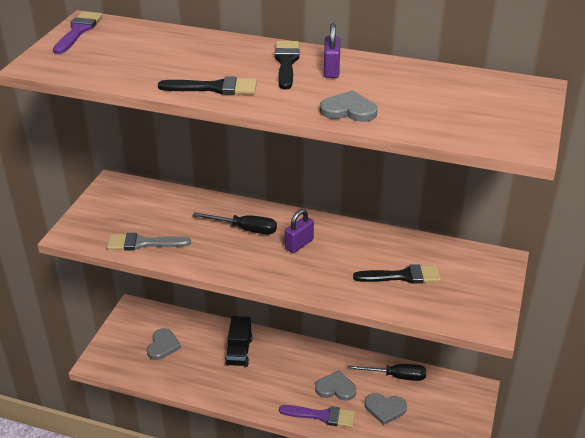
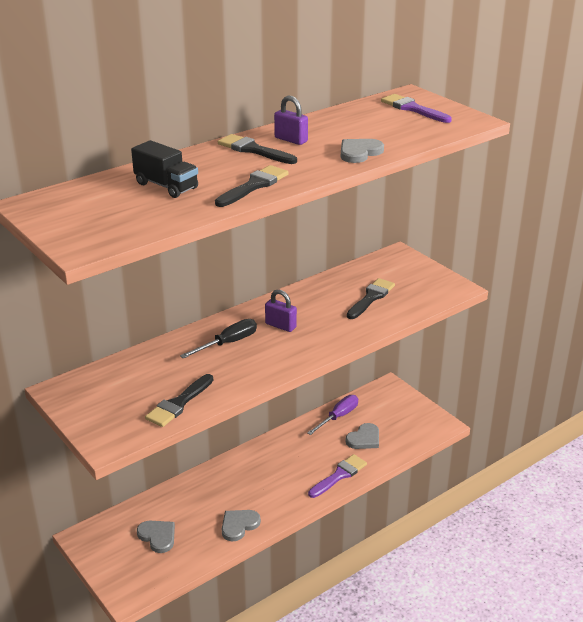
camera: 55 degrees left, 5 degrees down
(78, 31) = (43, 212): purple brush -> purple brush (413, 109)
(143, 243) = (178, 403): grey brush -> black brush
(239, 351) = (219, 490): black truck -> black truck (166, 186)
(299, 244) = (280, 325): purple padlock -> purple padlock turned 45 degrees counterclockwise
(335, 388) = (318, 454): grey heart -> grey heart (239, 525)
(396, 376) = (338, 417): black screwdriver -> purple screwdriver

